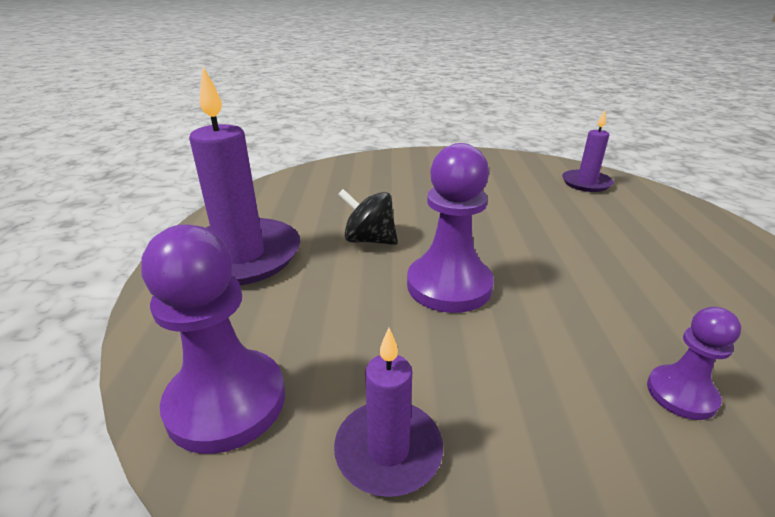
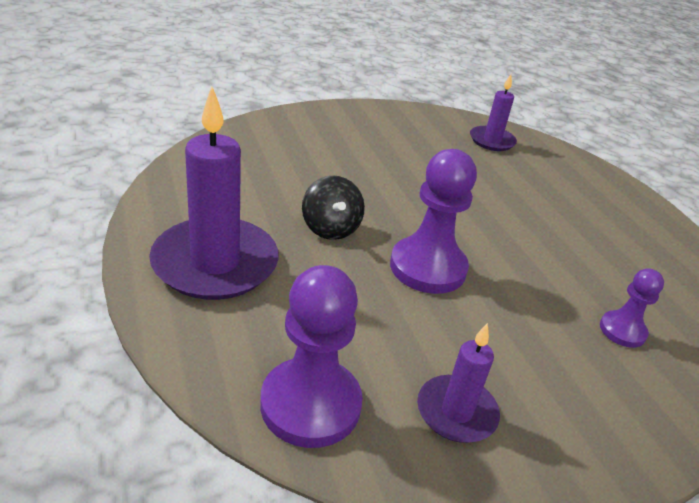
camera: 25 degrees left, 5 degrees up
(369, 240) = (330, 228): black spinning top -> black spinning top turned 105 degrees counterclockwise

